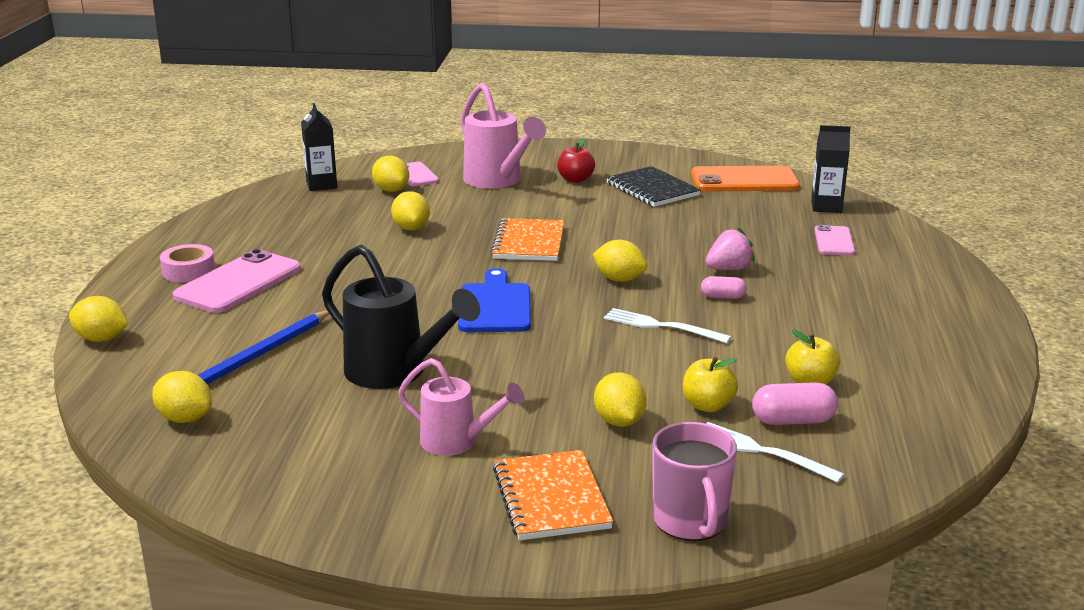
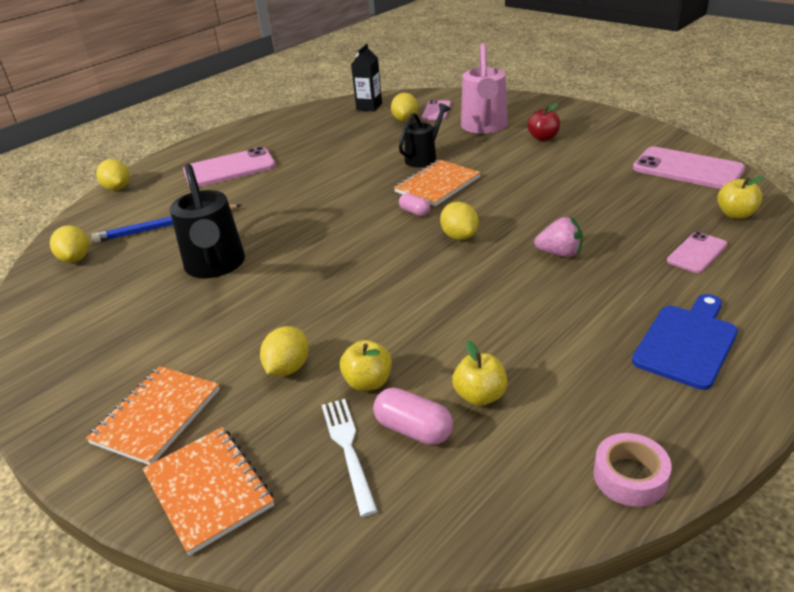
camera: 40 degrees right, 10 degrees up
(188, 271) = (217, 153): pink tape -> pink tape (630, 476)
(411, 228) = (377, 153): yellow lemon -> none
(456, 442) = (172, 338): pink watering can -> none
(474, 222) = (424, 158): none -> black watering can
(495, 306) = (344, 232): blue cutting board -> blue cutting board (687, 343)
(652, 189) = (594, 160): black notebook -> none
(661, 326) = (434, 290): white fork -> none
(690, 521) = (208, 490): pink mug -> orange notebook
(722, 297) = (519, 279): pink capsule -> pink capsule (415, 212)
(744, 181) = (687, 169): orange phone -> pink phone
(826, 207) = (735, 214): black carton -> yellow apple

